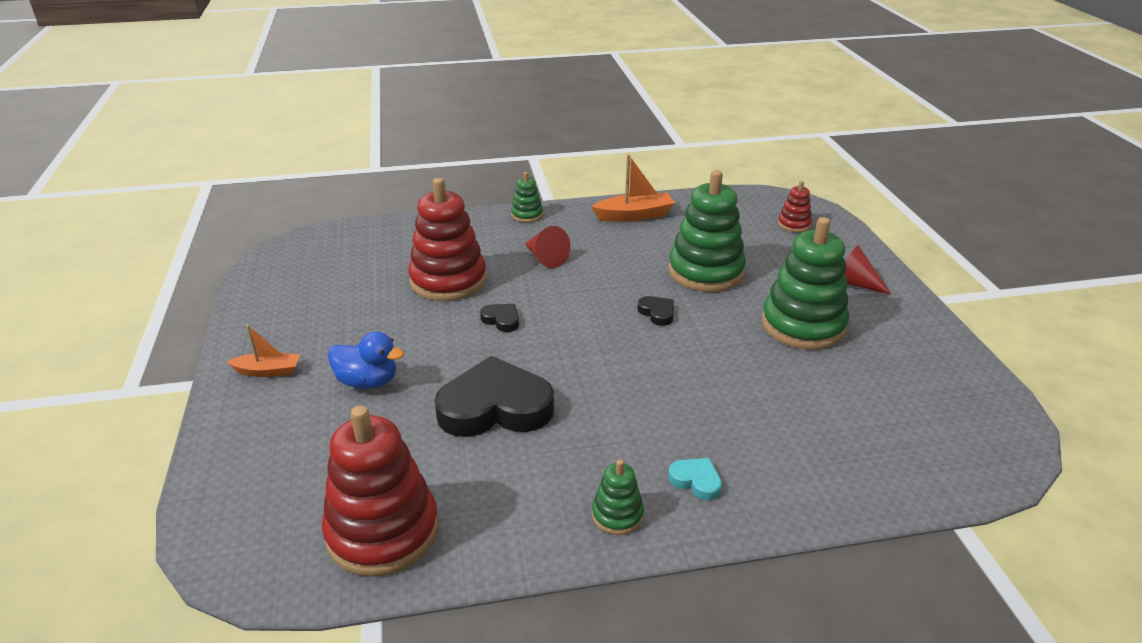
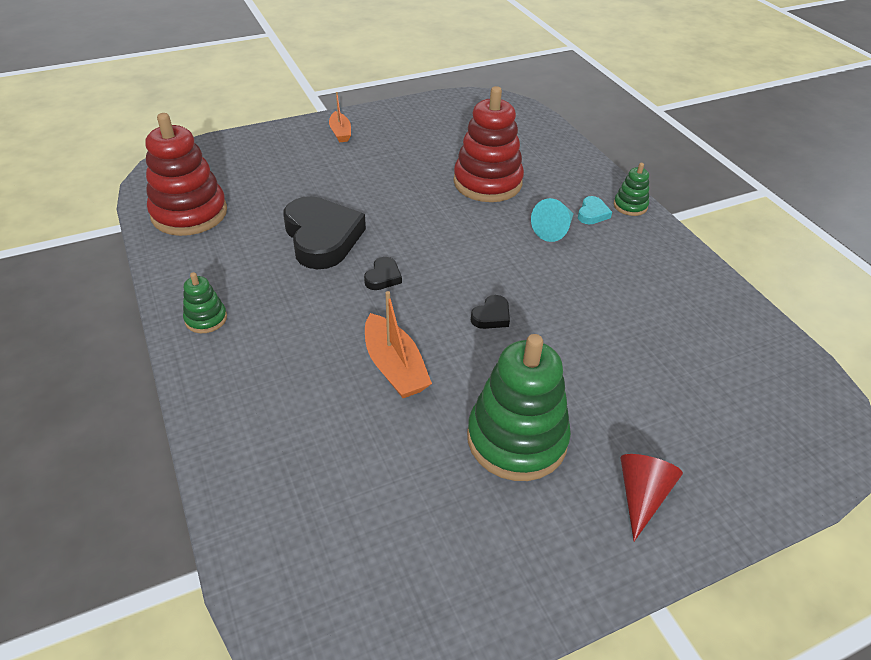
camera: 75 degrees right, 10 degrees up
(368, 382) = (339, 174): blue duck -> none
(501, 320) = (440, 221): black heart -> black heart (383, 277)
(545, 258) = (554, 230): red cone -> turquoise cone
(634, 215) = (682, 280): orange boat -> orange boat (394, 367)
(696, 481) = (247, 362): turquoise heart -> turquoise heart (592, 213)
(705, 272) = (591, 347): green stacking toy -> none
(794, 224) = (765, 430): red stacking toy -> none

